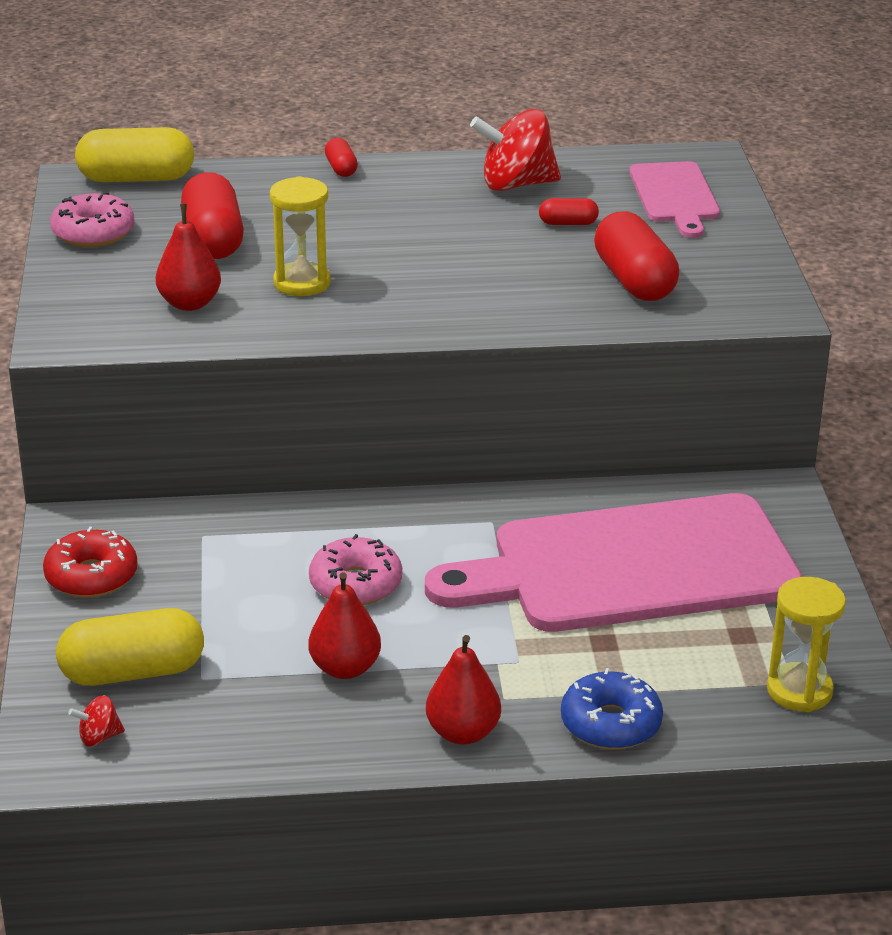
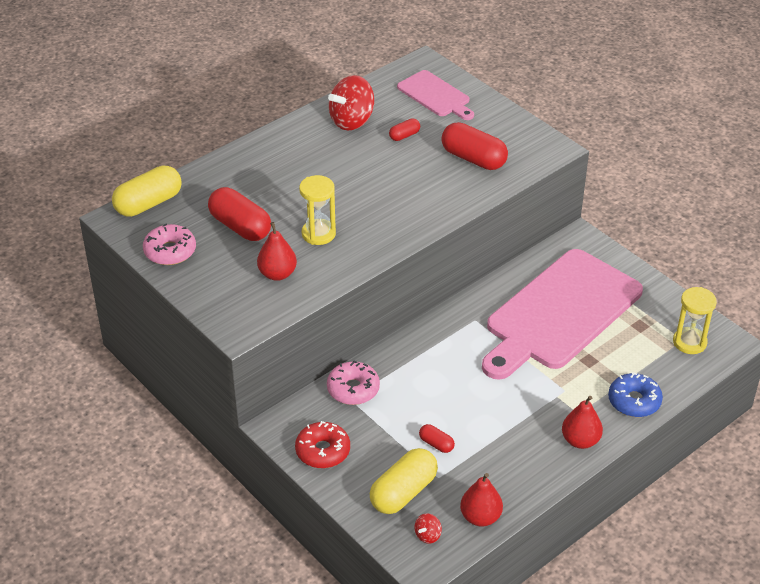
camera: 35 degrees left, 10 degrees up
(341, 168) = (251, 148): red capsule -> red capsule (436, 444)
(345, 668) = (496, 436): red pear -> red pear (480, 517)
(355, 584) = (451, 387): pink donut -> pink donut (353, 389)

